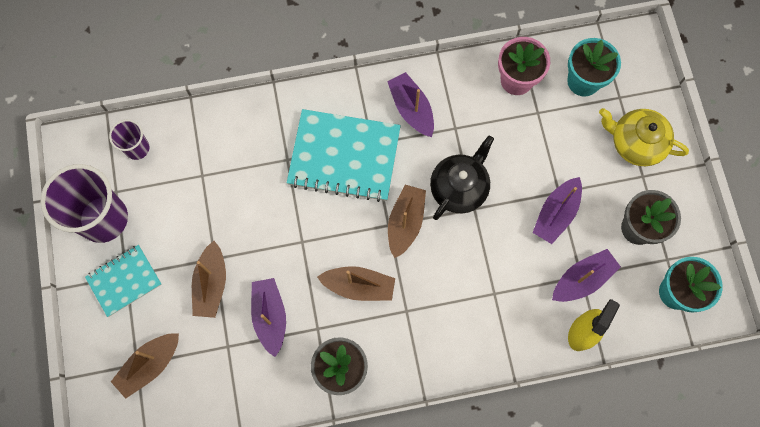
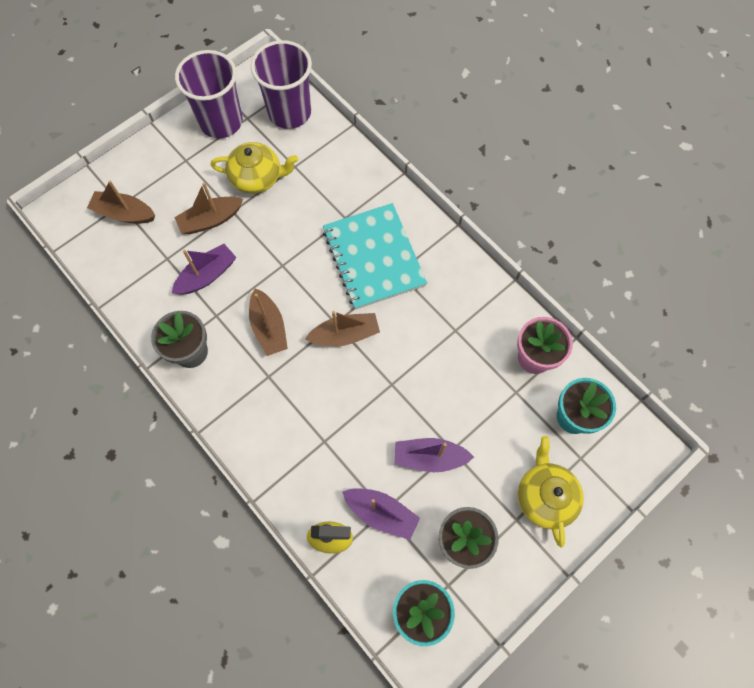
camera: 60 degrees right, 5 degrees down
(124, 281) = (181, 161): turquoise notebook -> none
(137, 148) = (289, 112): purple cup -> purple cup, size x1.96
(192, 216) = (257, 178): none -> yellow teapot
(411, 109) = (449, 286): purple boat -> none
(459, 188) = (403, 362): black teapot -> none

